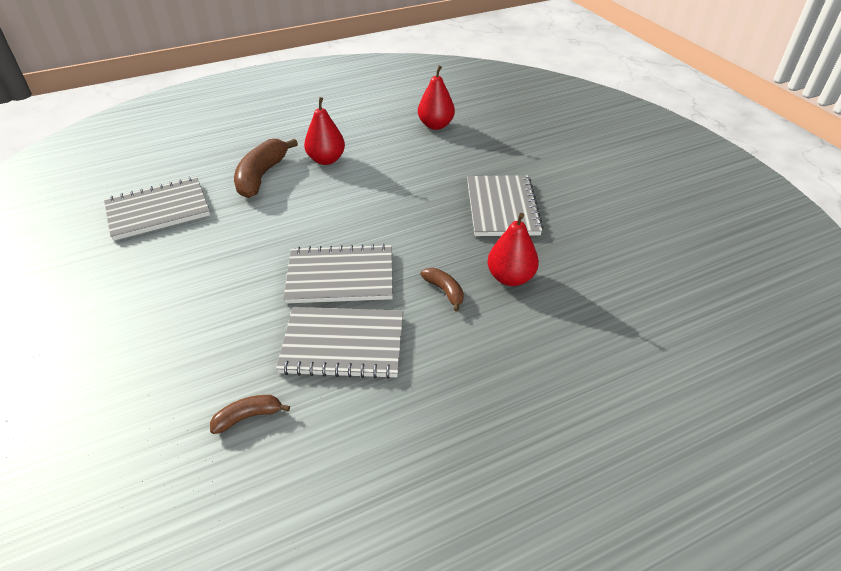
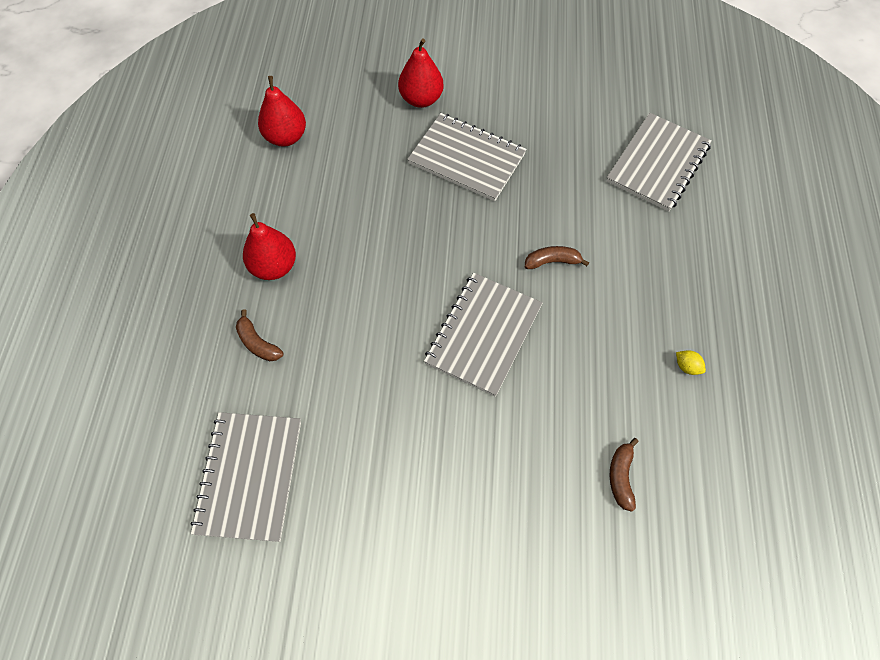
camera: 60 degrees left, 20 degrees up
(261, 176) = (257, 343): brown banana -> brown banana, size x0.52
(343, 344) = (574, 369): grey notebook -> grey notebook (658, 163)
(400, 429) = (687, 367): none -> yellow lemon
(510, 278) = (564, 205): red pear -> red pear (421, 99)

